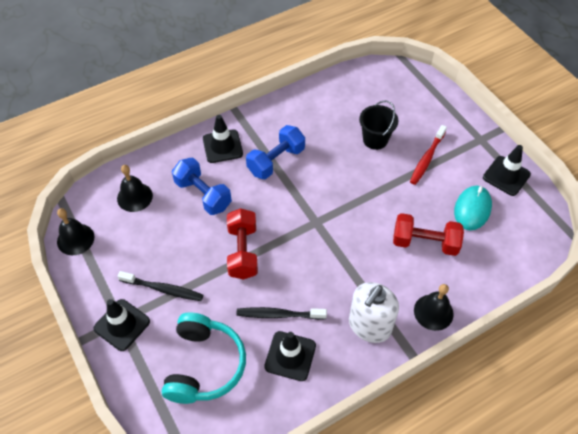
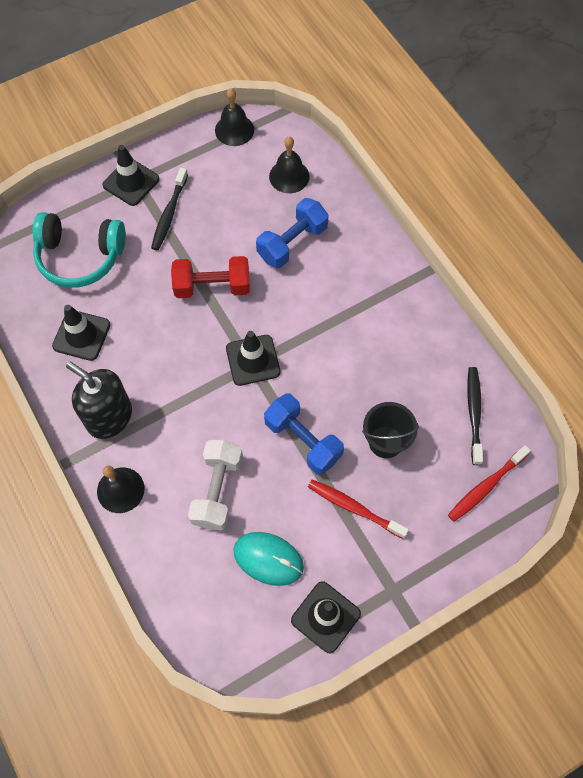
camera: 90 degrees right, 10 degrees up
(222, 146) = (366, 259): black traffic cone -> black traffic cone (253, 360)
(276, 161) = (345, 319): blue dumbbell -> blue dumbbell (303, 440)
(279, 315) = (130, 324): black toothbrush -> black toothbrush (474, 413)
(369, 325) = (109, 417): white soap dispenser -> black soap dispenser
(402, 89) = (486, 486): none -> red toothbrush
(425, 242) = (217, 490): red dumbbell -> white dumbbell

